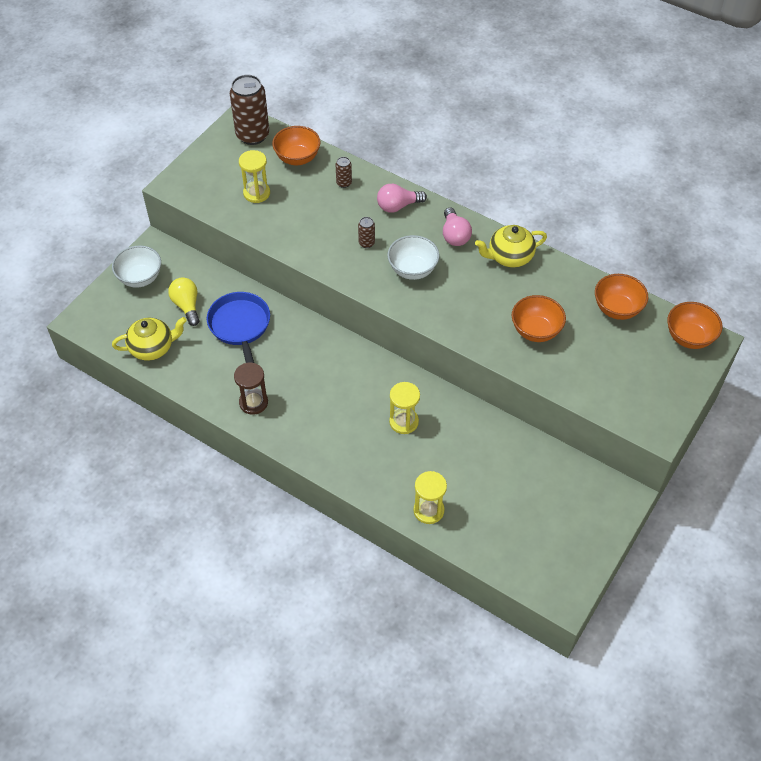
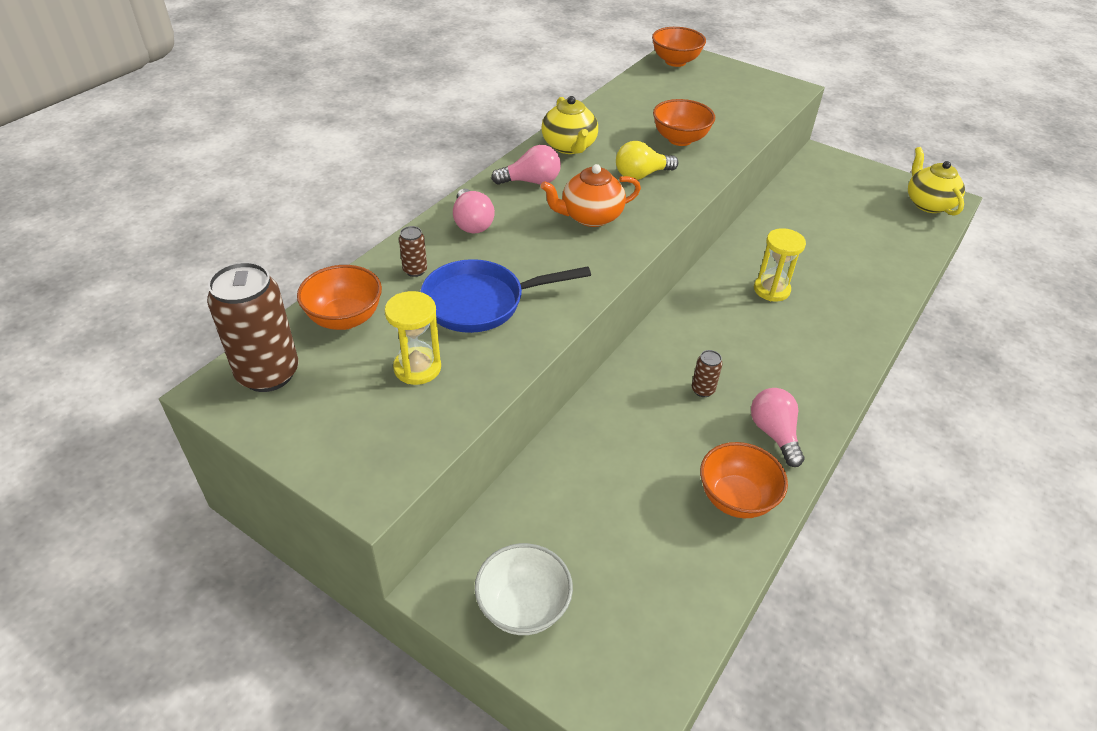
camera: 90 degrees left, 10 degrees down
(152, 348) = (688, 575): yellow teapot -> yellow teapot (928, 203)
(187, 306) = (591, 526): yellow light bulb -> yellow light bulb (641, 175)
(240, 327) = (635, 451): blue pan -> blue pan (481, 302)
(253, 402) = (774, 434): brown hourglass -> pink light bulb
(366, 243) = (540, 253): brown can -> brown can (702, 390)
(412, 270) = (590, 217): white bowl -> orange teapot
(428, 510) = (887, 277): yellow hourglass -> none
(617, 309) = (643, 92): orange bowl -> orange bowl (736, 498)

